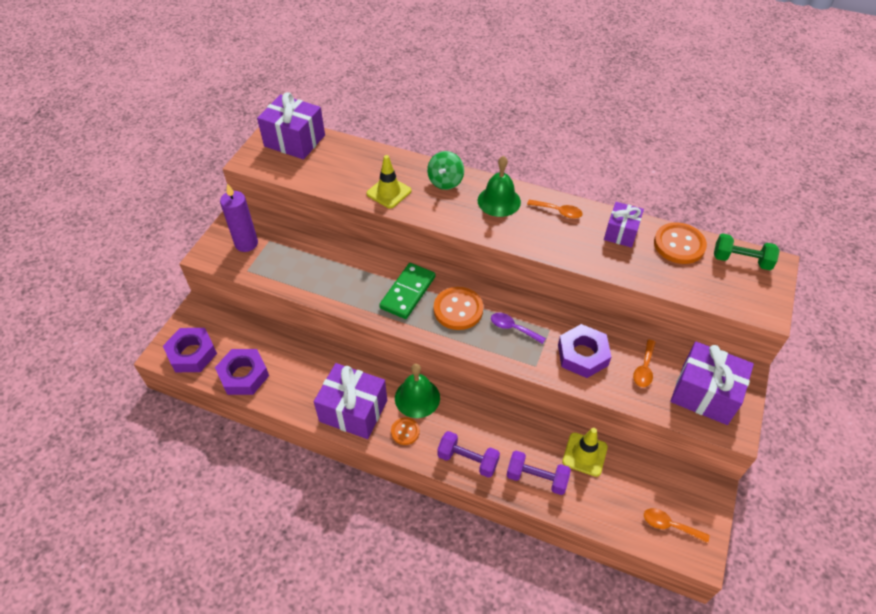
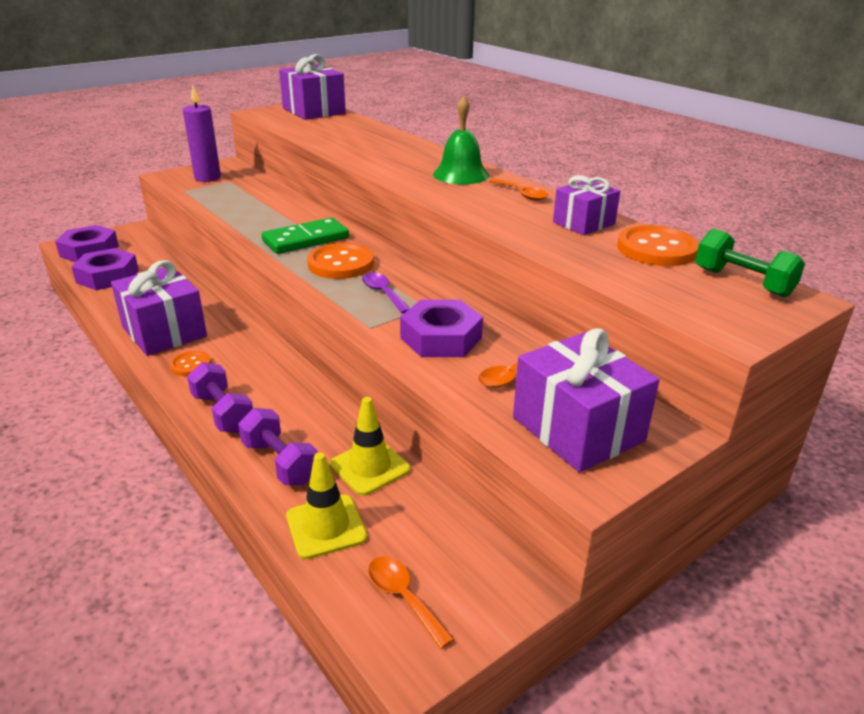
camera: 30 degrees right, 20 degrees down
(389, 192) = (353, 148): yellow traffic cone -> yellow traffic cone (326, 526)
(417, 397) = (239, 345): green bell -> none
(445, 181) = (420, 154): green spinning top -> none

